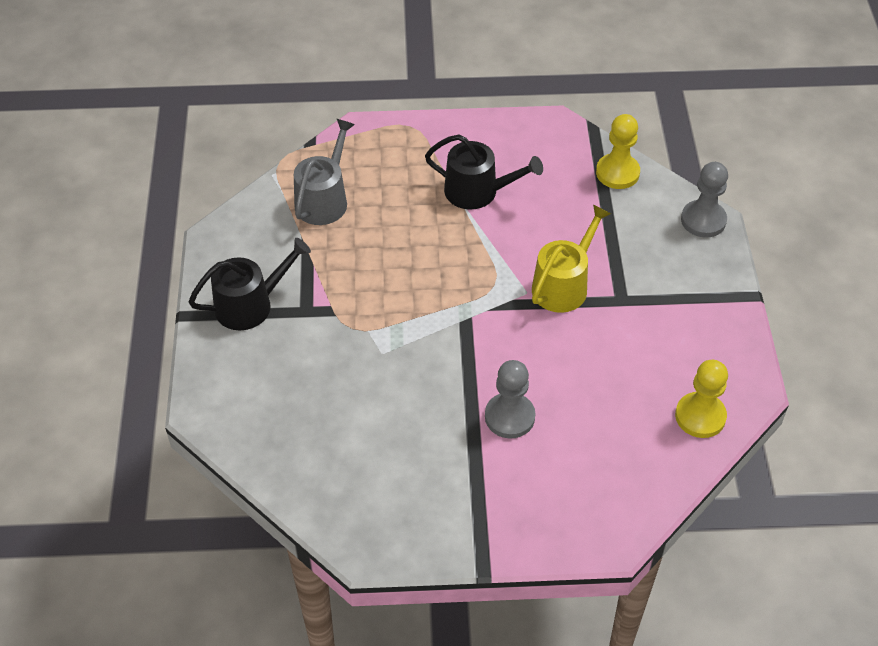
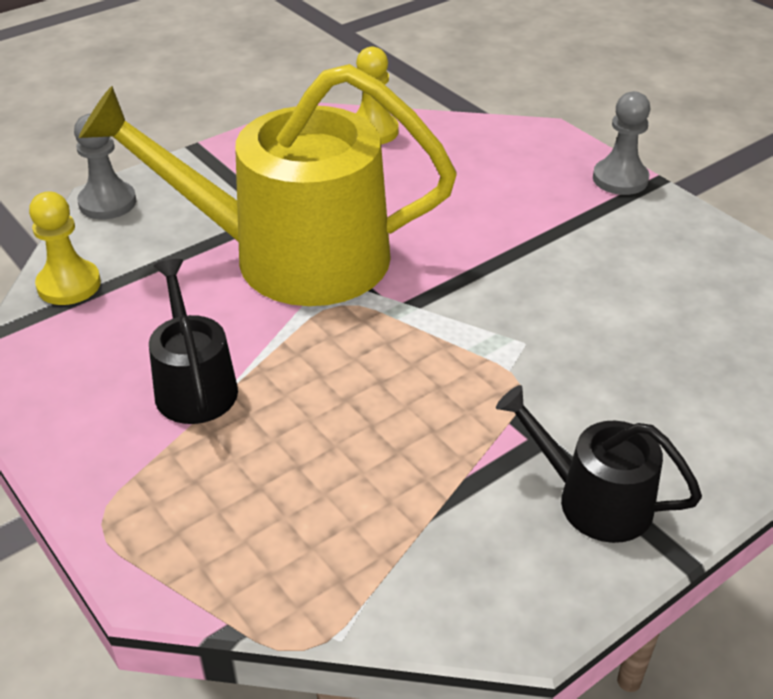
camera: 125 degrees left, 10 degrees down
(324, 199) = (339, 536): grey watering can -> none
(509, 417) = (497, 225): grey pawn -> grey pawn (620, 179)
(563, 285) = (291, 257): yellow watering can -> yellow watering can, size x2.12

